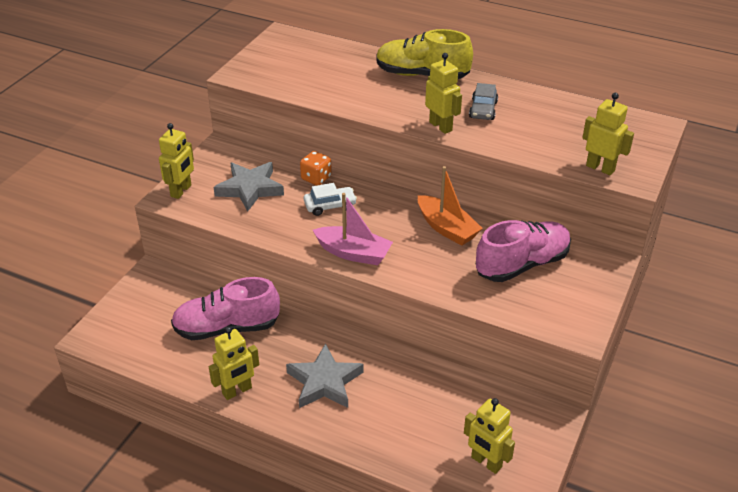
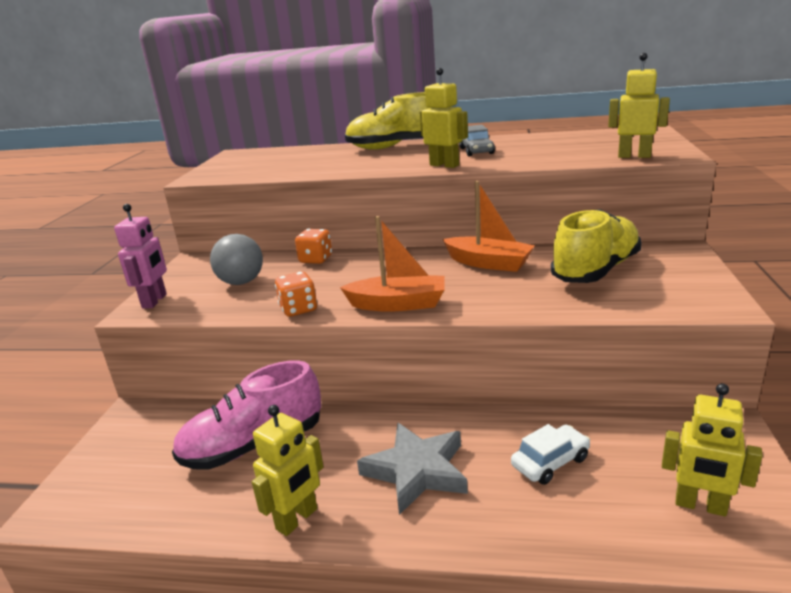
camera: 15 degrees left, 15 degrees down
(181, 191) = (155, 301): yellow robot -> pink robot
(250, 189) = (241, 282): grey star -> grey ball
(281, 235) = (298, 309): none -> orange dice
(330, 206) = (344, 275): white car -> white car (550, 462)
(353, 253) = (398, 304): pink boat -> orange boat
(522, 264) = (596, 270): pink shoe -> yellow shoe

